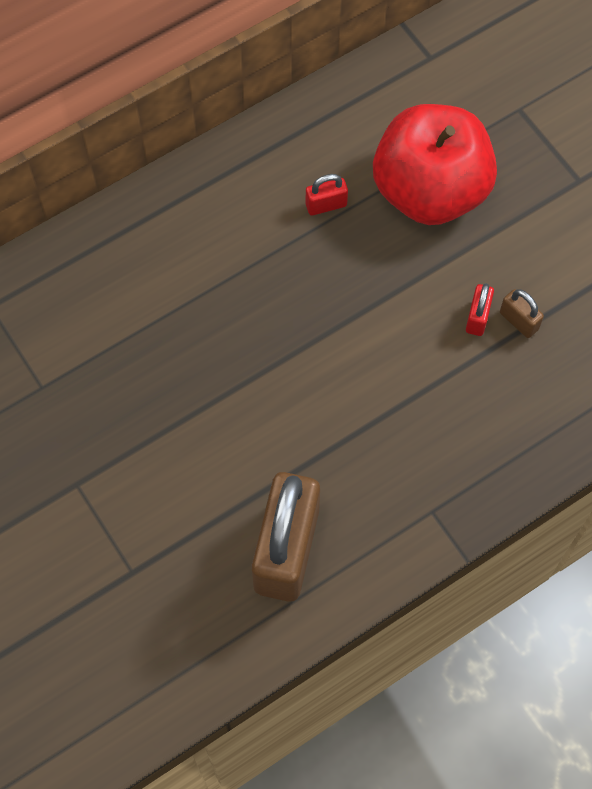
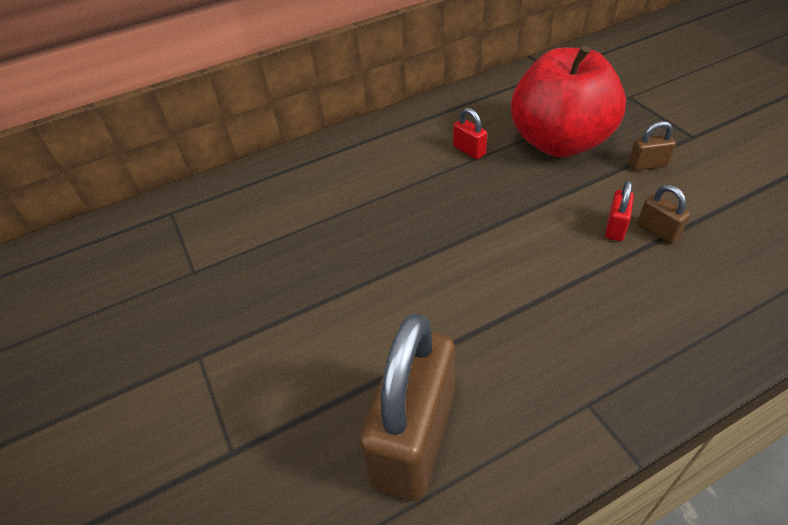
camera: 10 degrees right, 20 degrees down
(326, 205) = (469, 150): red padlock -> red padlock turned 60 degrees clockwise
(522, 227) = (647, 165): none -> brown padlock

